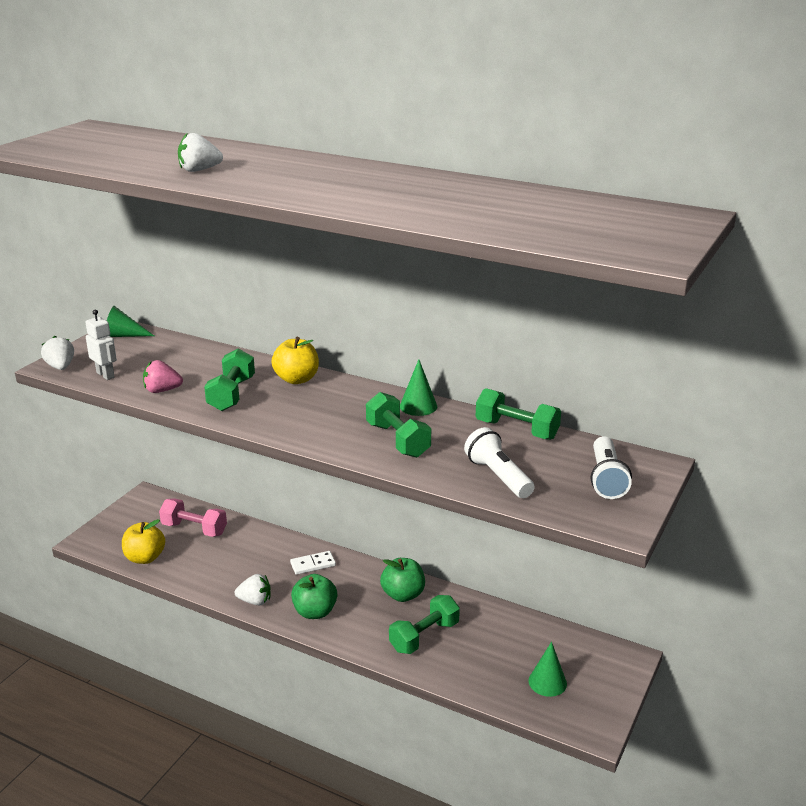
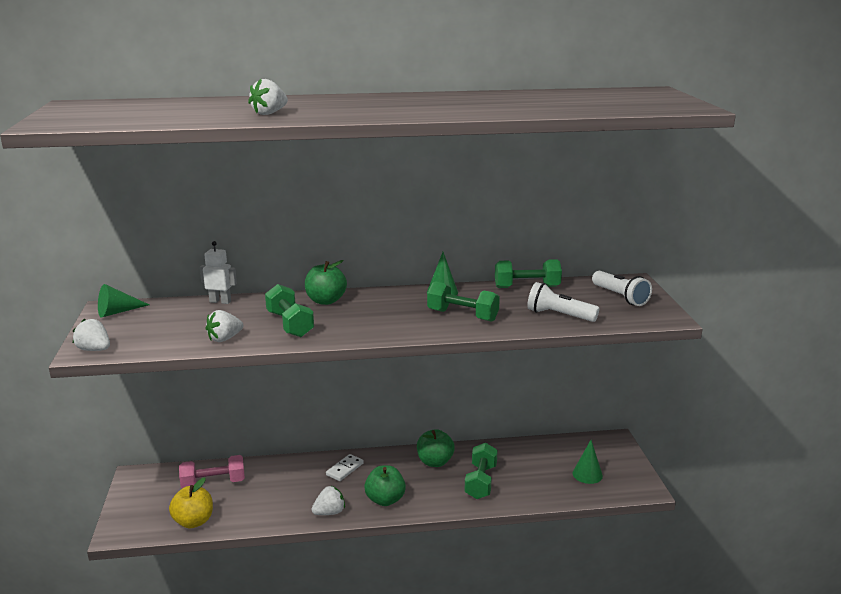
camera: 35 degrees left, 5 degrees down
(105, 375) = (151, 343): white robot -> white robot (220, 301)
(162, 390) = (224, 339): pink strawberry -> white strawberry
(296, 379) = (326, 301): yellow apple -> green apple

